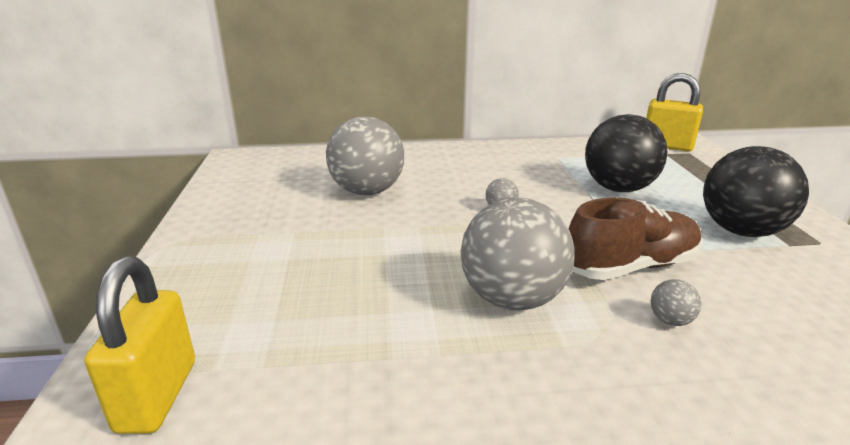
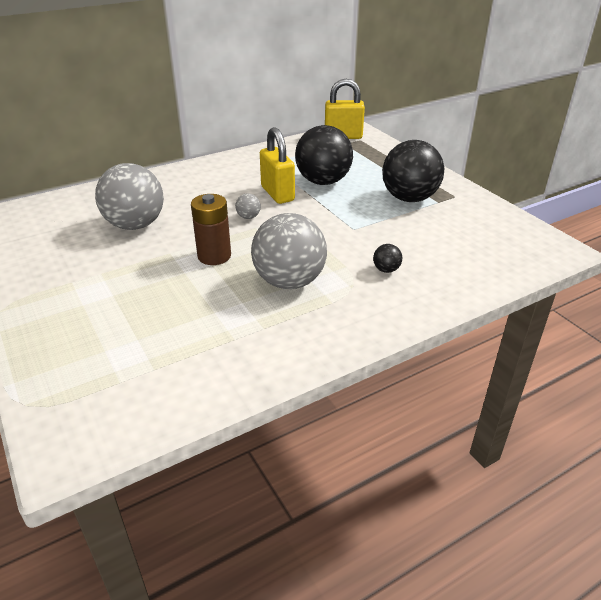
camera: 25 degrees left, 10 degrees up
(157, 395) = (95, 408): yellow padlock -> yellow padlock (277, 194)
(432, 243) = (214, 256): none -> brown battery
(630, 267) = (352, 240): brown shoe -> none
(670, 321) = (386, 270): grey ball -> black ball

